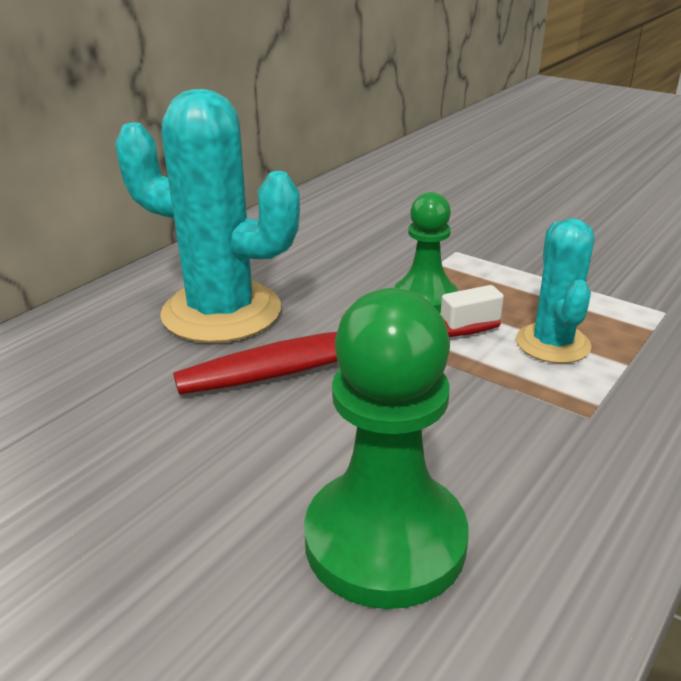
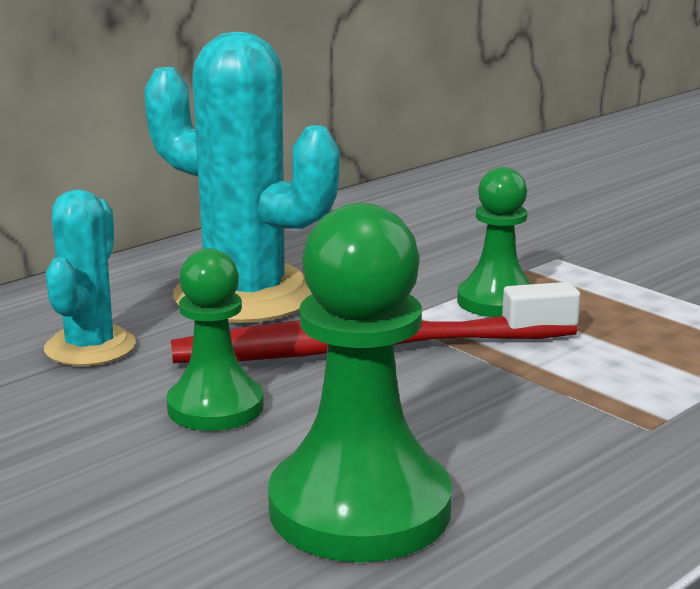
camera: 10 degrees right, 10 degrees down
(227, 438) = (215, 407): none -> green pawn
(552, 344) = (638, 357): turquoise cactus -> turquoise cactus (90, 347)

